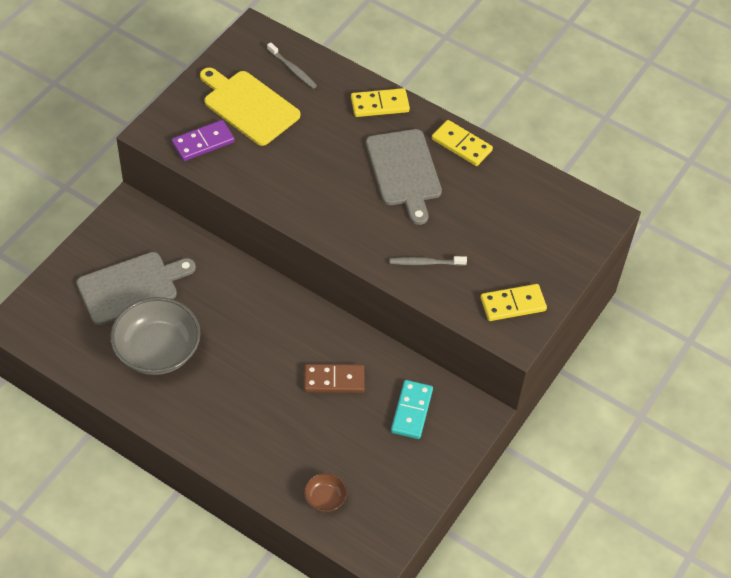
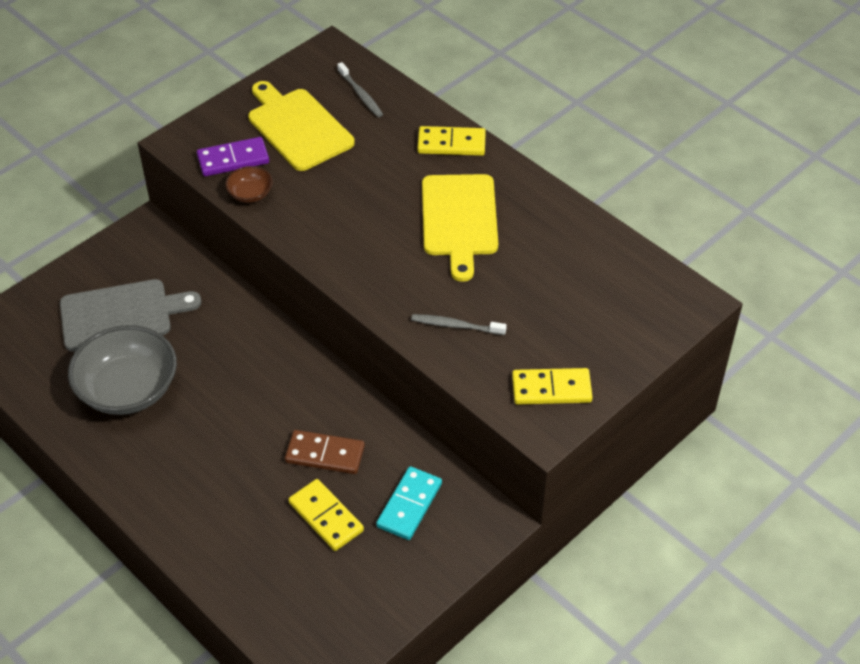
camera: 15 degrees right, 5 degrees down
(325, 498) = (273, 593): brown bowl -> brown bowl (250, 194)
(404, 171) = (459, 219): grey cutting board -> yellow cutting board
(461, 145) = (537, 199): yellow domino -> yellow domino (326, 517)

